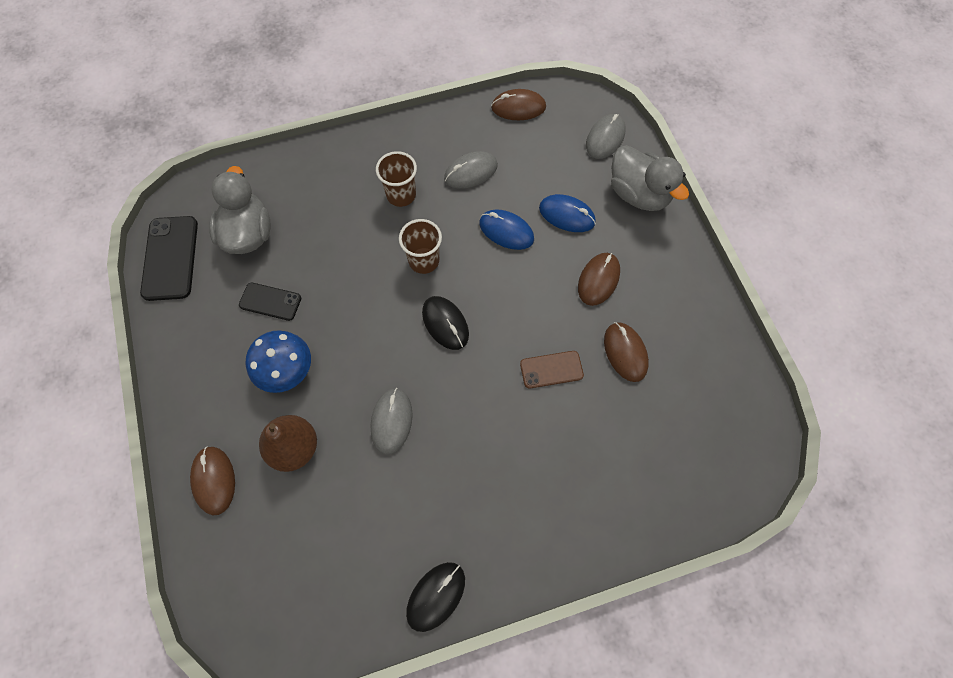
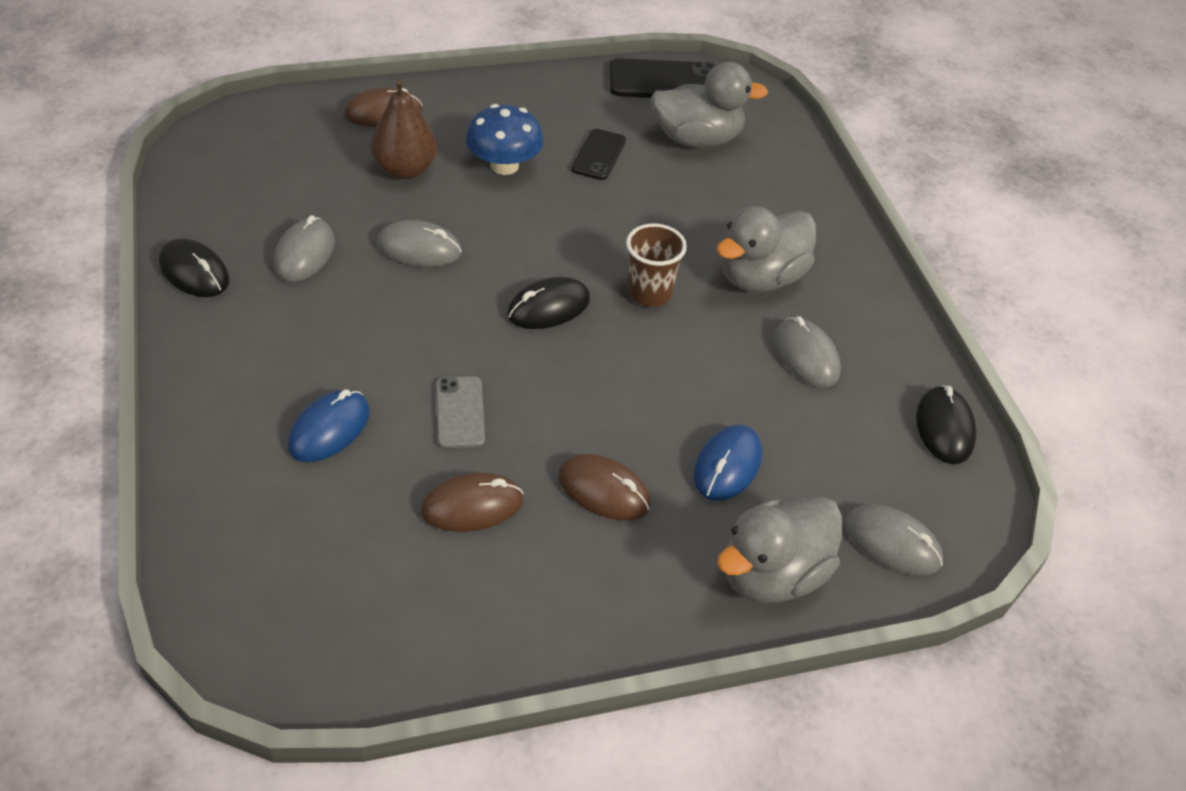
camera: 90 degrees right, 20 degrees down
(401, 195) = (760, 277): brown cup -> grey duck
(405, 509) = (304, 254): none -> grey mouse
(506, 231) = (697, 387): blue mouse -> blue mouse (329, 429)
(518, 107) = (944, 428): brown mouse -> black mouse
(551, 369) = (460, 412): brown phone -> grey phone

